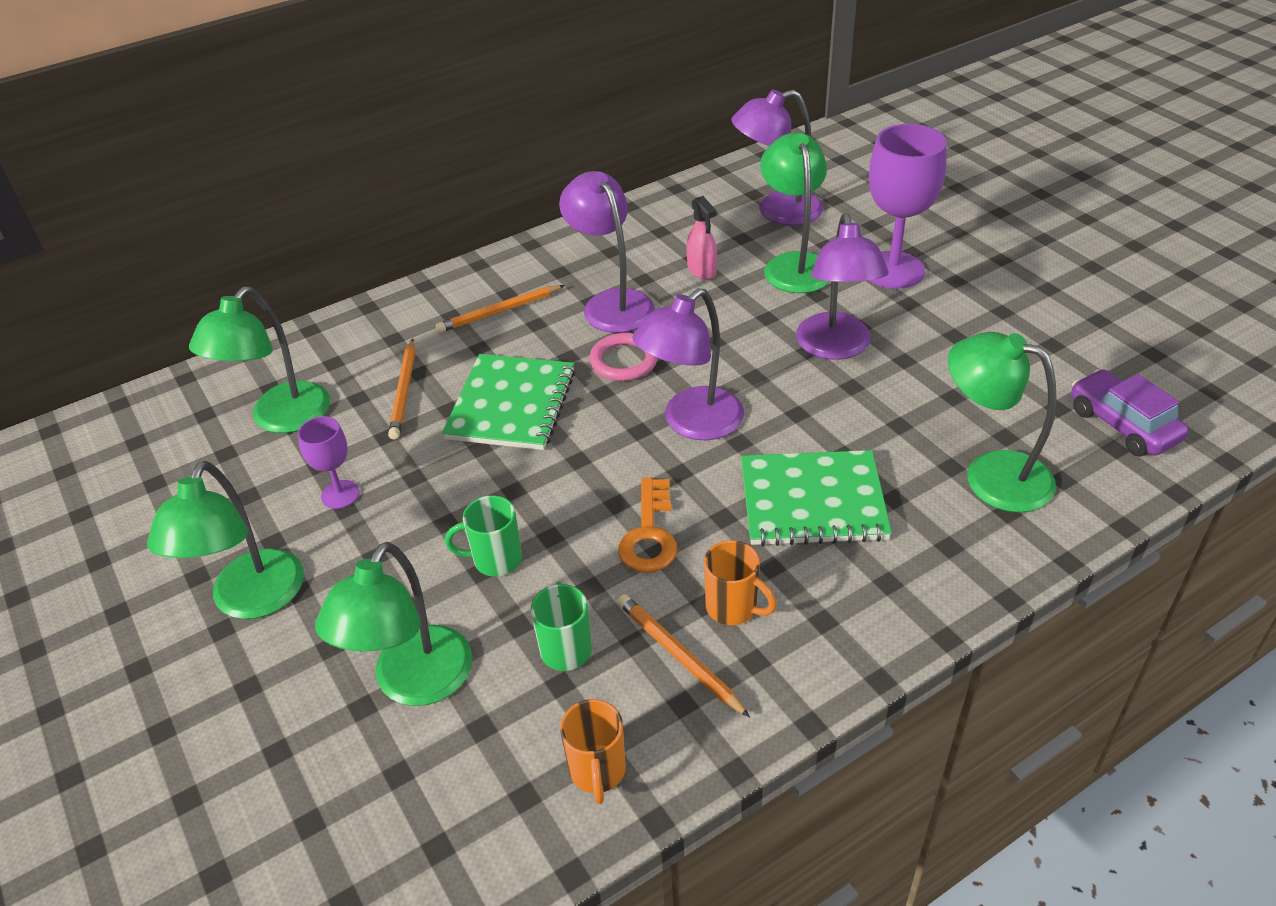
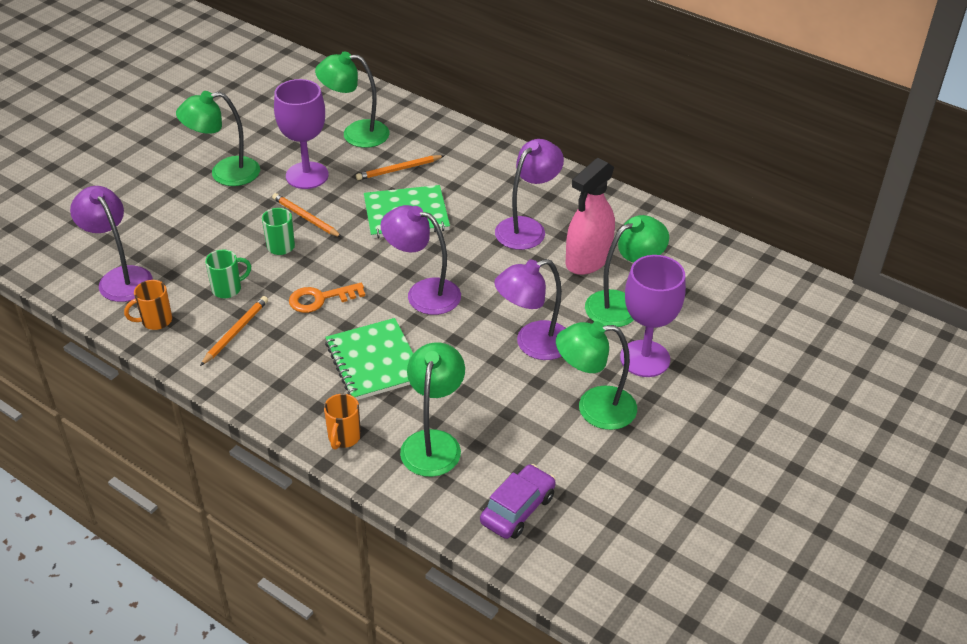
camera: 65 degrees right, 0 degrees up
(340, 494) = (307, 175): purple goblet -> purple goblet, size x1.94
(414, 683) = (190, 244): green lamp -> green lamp (594, 408)
(499, 311) = (492, 183): orange pencil -> orange pencil (306, 218)
(624, 361) = (469, 249): pink ring -> none
(702, 270) = (588, 260): pink spray bottle -> pink spray bottle, size x1.95
(733, 608) = (276, 345): orange mug -> orange mug (344, 438)
(777, 211) = (687, 281): purple lamp -> purple lamp (120, 277)

